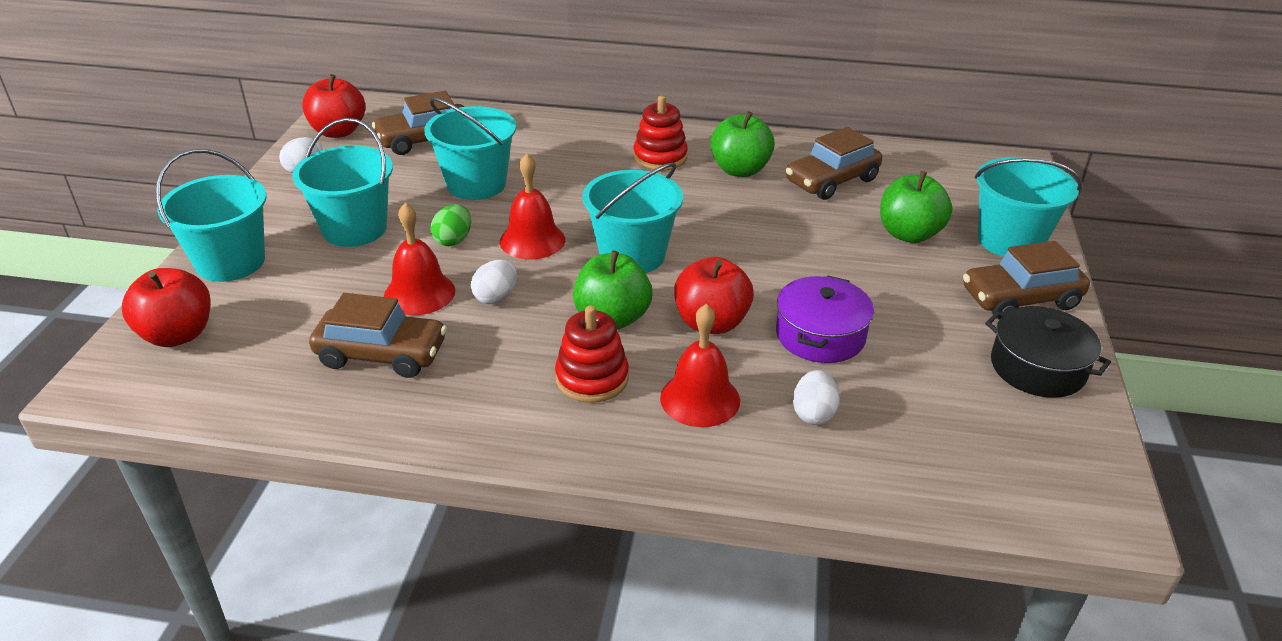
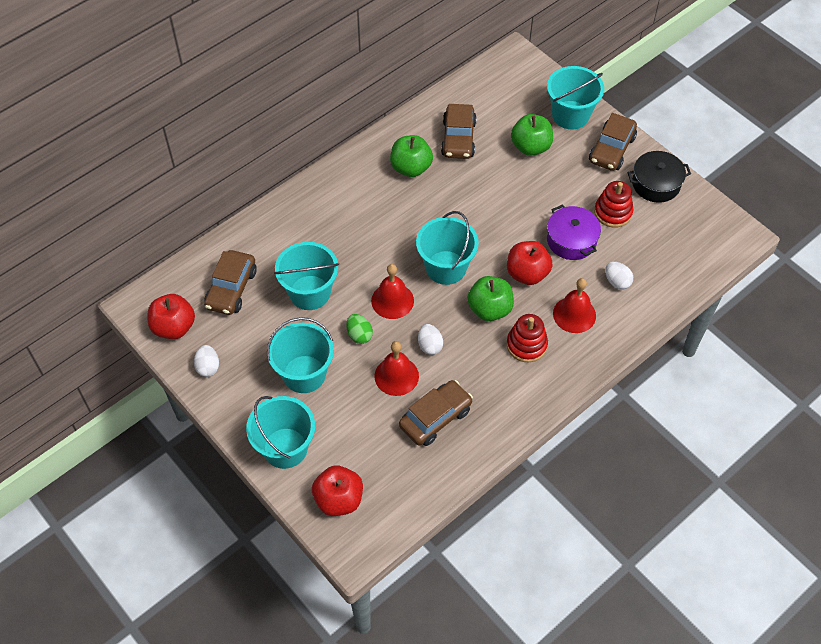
camera: 50 degrees left, 20 degrees up
(660, 157) = (363, 192): red stacking toy -> red stacking toy (613, 212)

